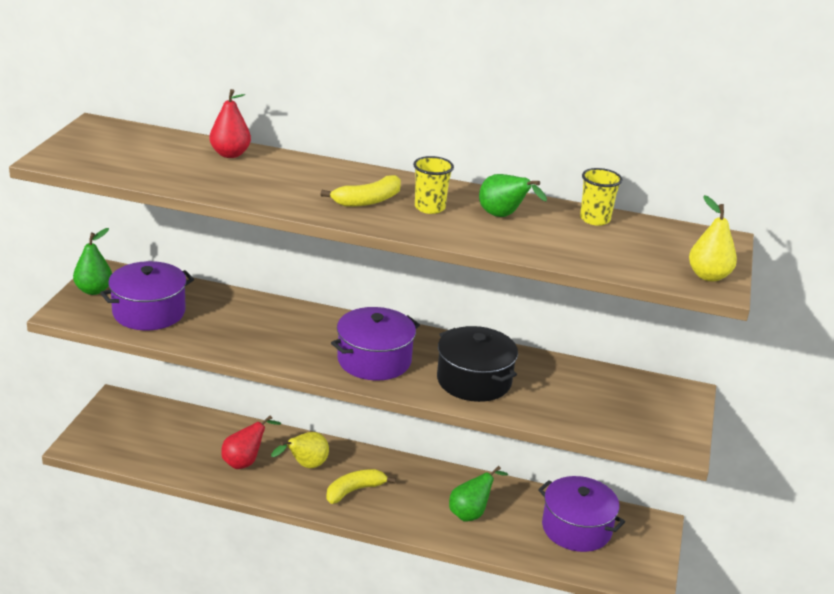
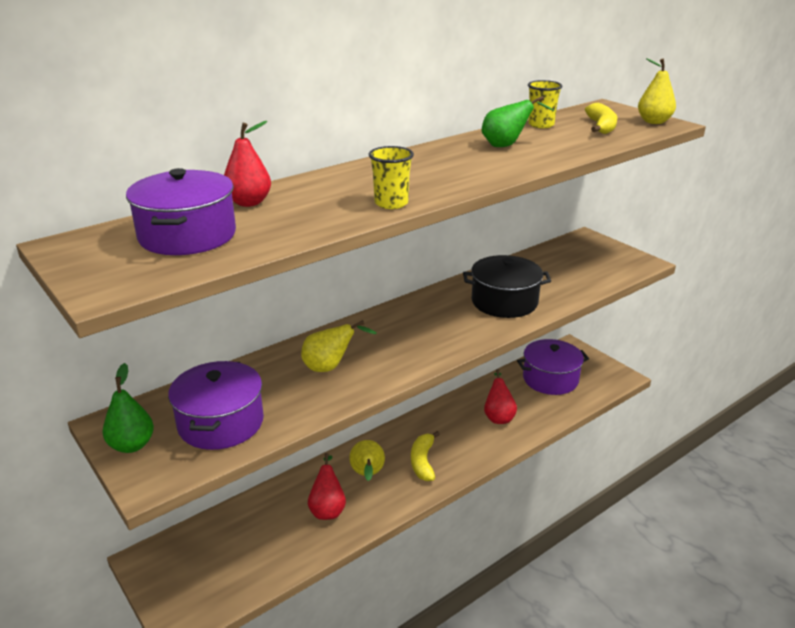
camera: 50 degrees left, 0 degrees up
(264, 329) = (330, 367): none -> yellow pear
(368, 200) = (423, 177): yellow banana -> yellow banana (601, 127)
(374, 360) = (435, 332): purple pot -> purple pot (187, 235)
(429, 208) = (463, 162): yellow cup -> yellow cup (391, 203)
(471, 513) = (498, 416): green pear -> red pear

